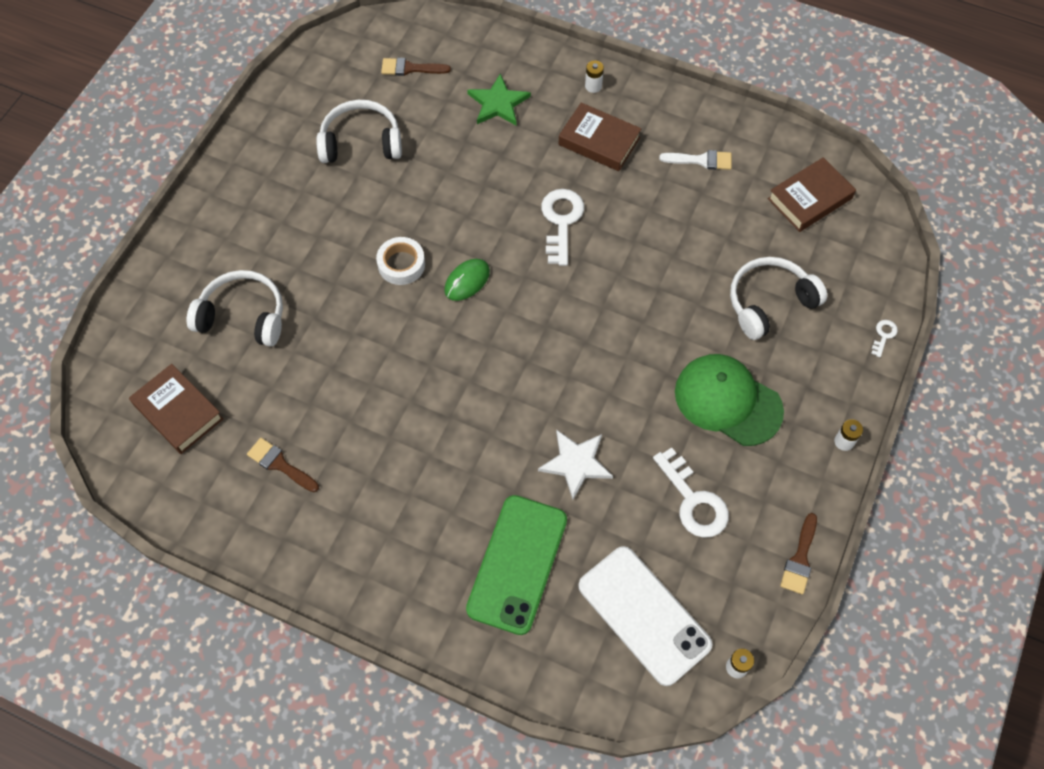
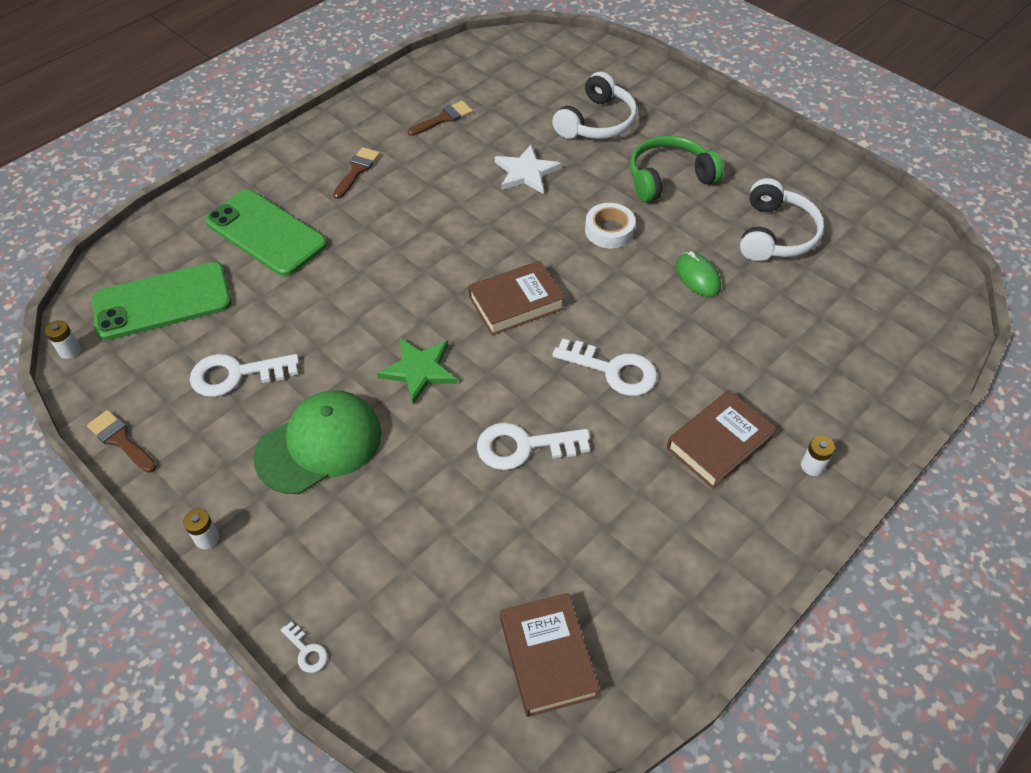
camera: 110 degrees right, 10 degrees down
(178, 412) = (522, 75): brown book -> brown book (516, 303)
(312, 235) = (668, 178): none -> green headphones
(410, 68) = (876, 296): brown brush -> brown brush (357, 170)
(467, 281) = (569, 273): green mouse -> green mouse (697, 277)
(498, 103) = (804, 361): green star -> green star (419, 370)
(576, 463) = (330, 298): white star -> white star (526, 172)
(644, 615) = (162, 302): white phone -> green phone
(661, 260) = (523, 447): none -> white key
(701, 160) = (655, 546): white brush -> none
(769, 302) = (416, 537): white headphones -> none

